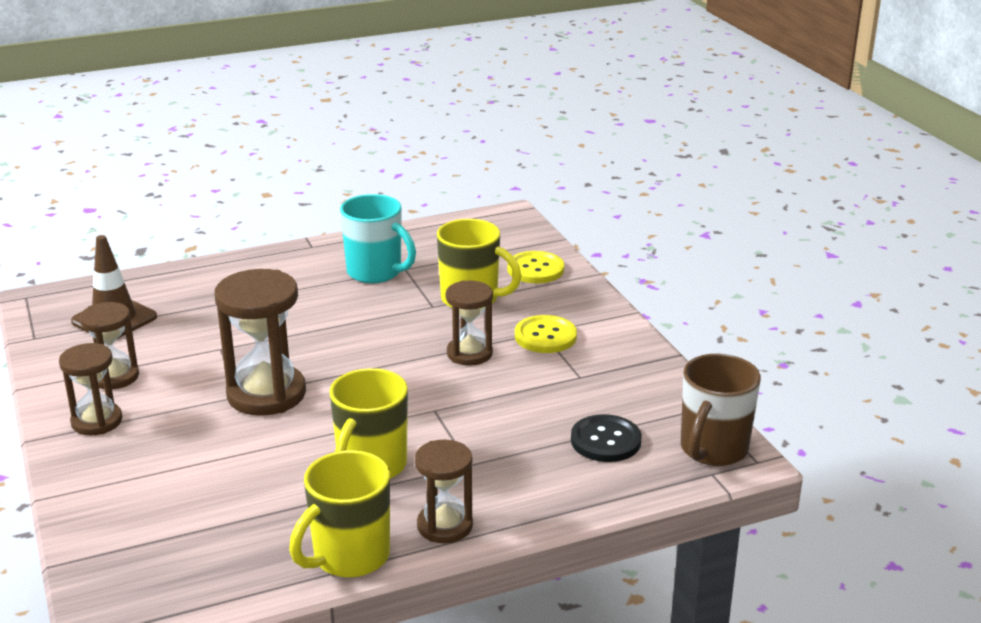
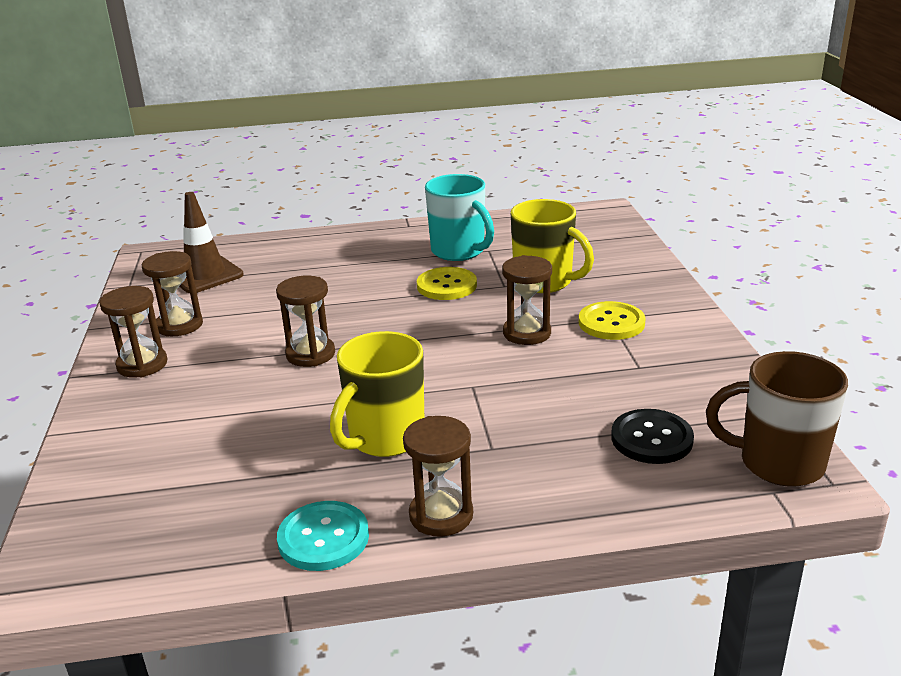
camera: 15 degrees right, 0 degrees up
(266, 394) = (310, 354): brown hourglass -> brown hourglass, size x0.61
(349, 557) = (323, 538): yellow mug -> turquoise button
(535, 269) = (618, 259): yellow button -> yellow button (447, 286)
(712, 450) = (778, 463): brown mug -> brown mug turned 60 degrees clockwise

